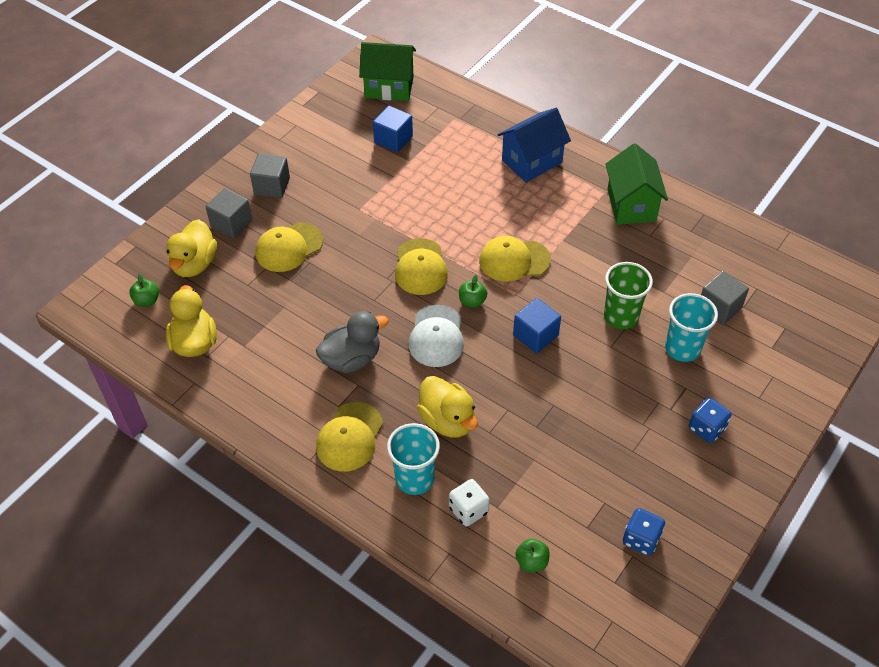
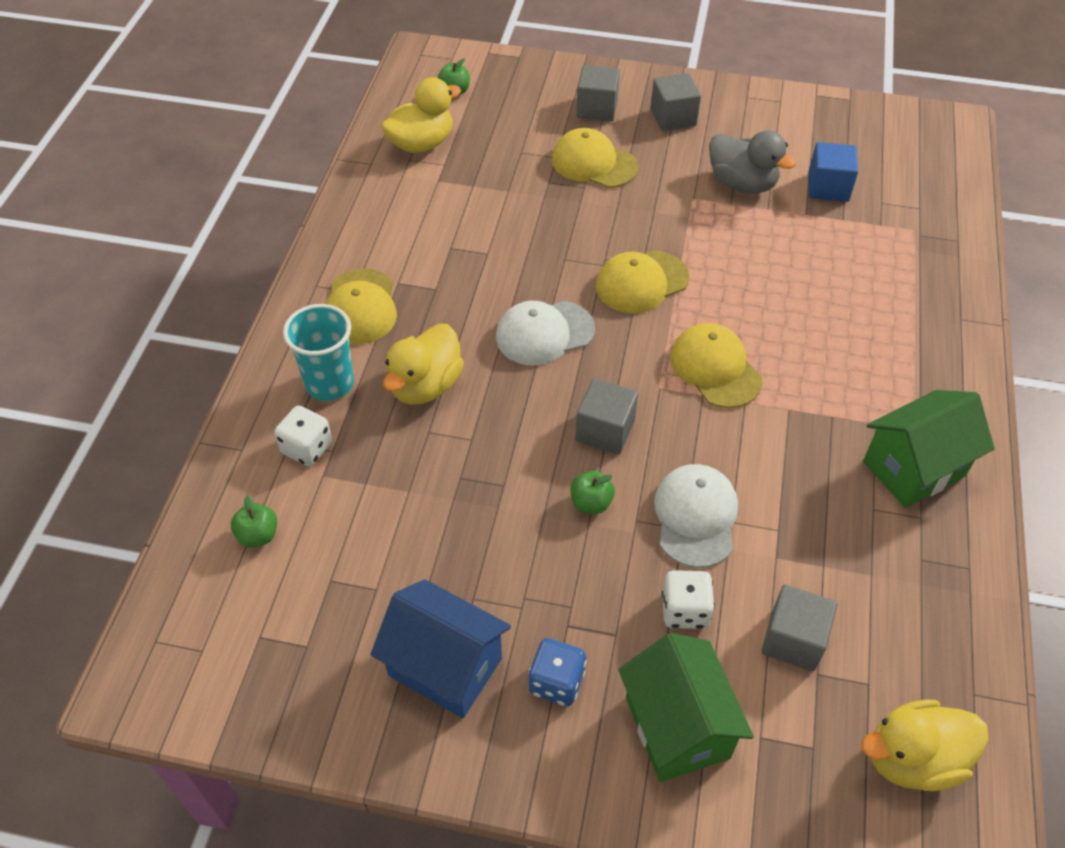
camera: 65 degrees right, 0 degrees up
(194, 264) = (523, 104): yellow duck -> yellow duck (912, 759)
(349, 437) = (360, 307): yellow cap -> yellow cap turned 90 degrees counterclockwise
(352, 359) = (468, 270): grey duck -> grey duck (742, 183)
(389, 87) = (912, 153): green house -> green house (677, 727)
(472, 301) = (619, 349): green apple -> green apple (591, 503)
(532, 161) = (904, 331): blue house -> blue house (445, 667)
(535, 335) = (605, 430): blue cube -> grey cube
(621, 317) = (695, 517): green cup -> white cap
(641, 539) = (336, 649): blue dice -> none
(682, 348) = (684, 610): turquoise cup -> white dice

